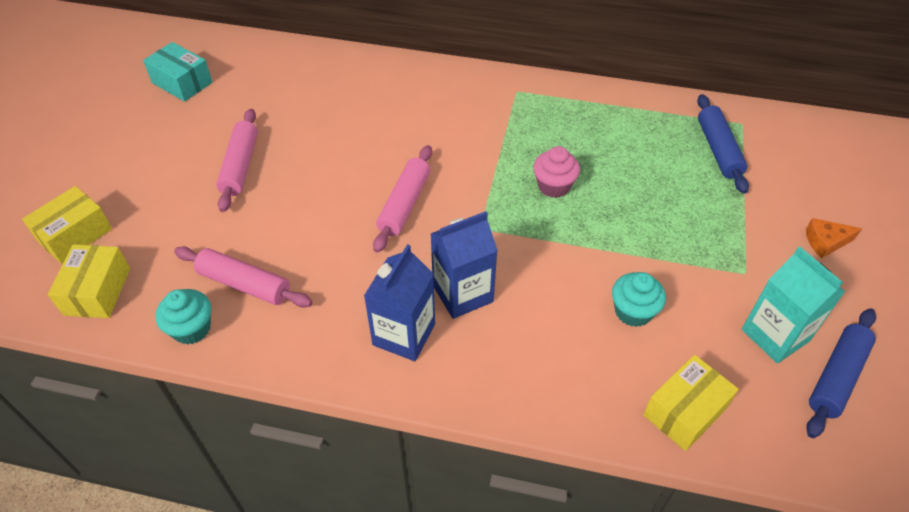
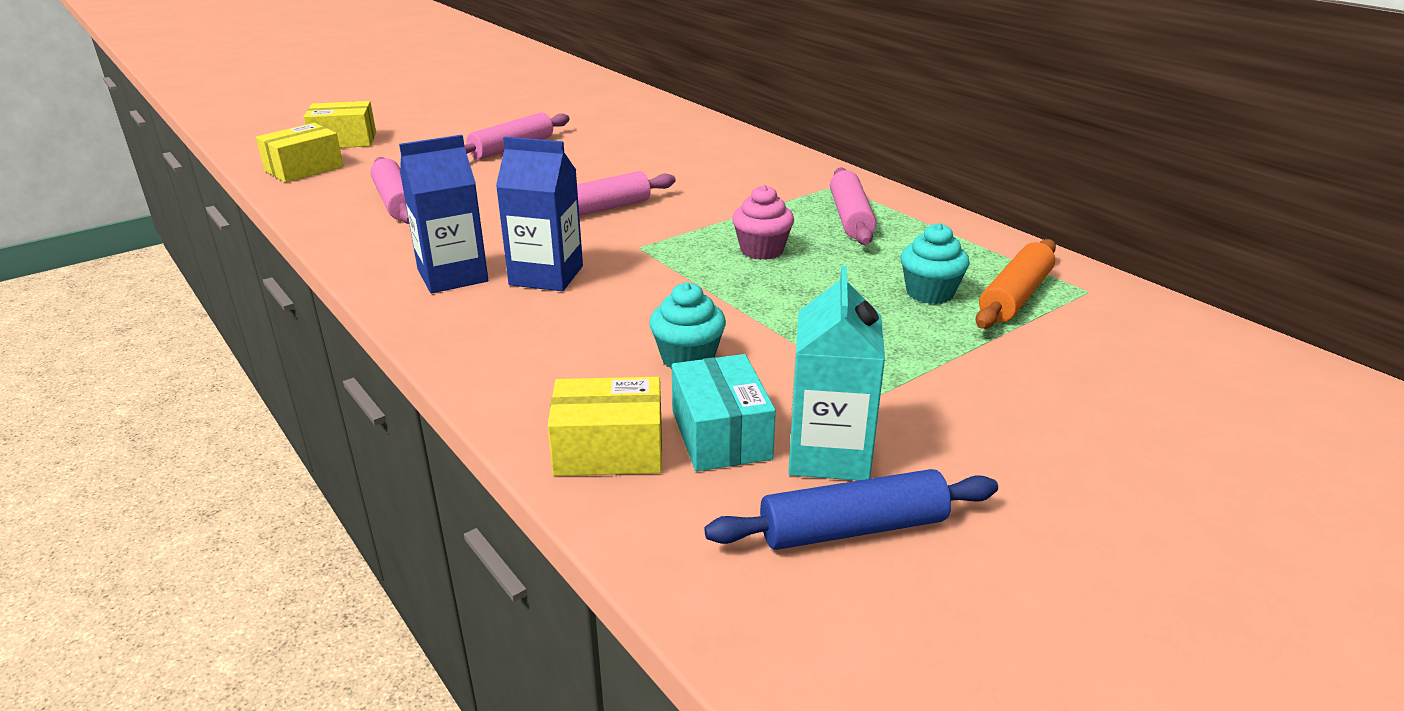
camera: 40 degrees right, 20 degrees down
(182, 82) = (552, 99): turquoise box -> turquoise box (721, 435)
(192, 329) = (320, 208): turquoise cupcake -> turquoise cupcake (929, 293)
(563, 122) = (850, 217): none -> pink rolling pin
(718, 150) = (1015, 297): blue rolling pin -> orange rolling pin
(825, 242) = (1046, 420): orange cheese -> none

